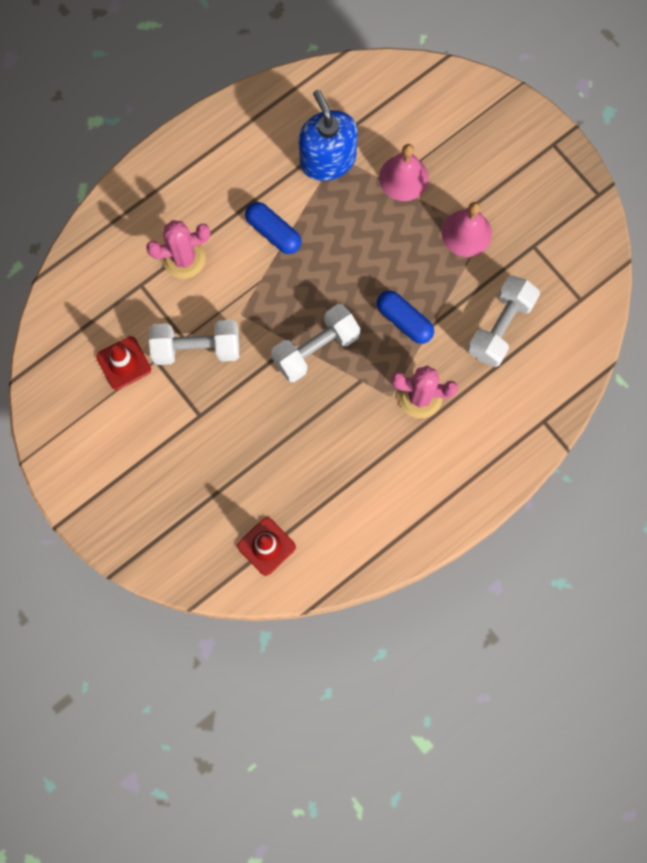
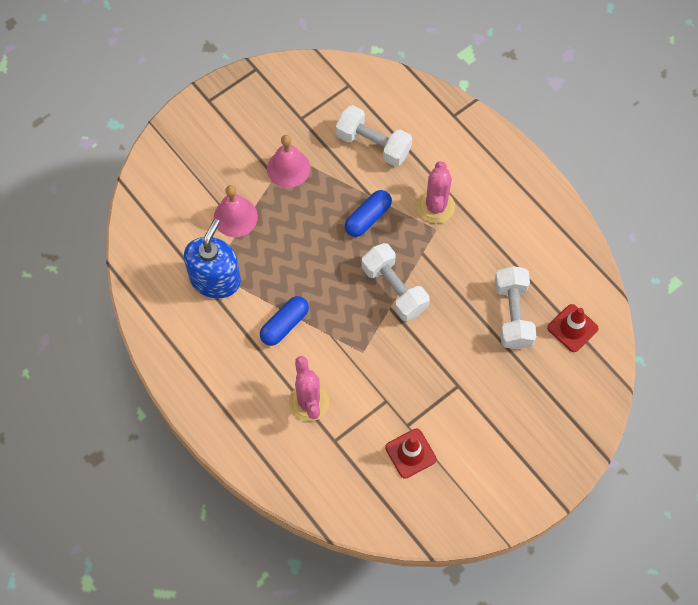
camera: 90 degrees left, 10 degrees down
(196, 348) = (395, 389): white dumbbell -> white dumbbell (512, 314)
(327, 159) = (215, 279): blue soap dispenser -> blue soap dispenser turned 135 degrees clockwise

